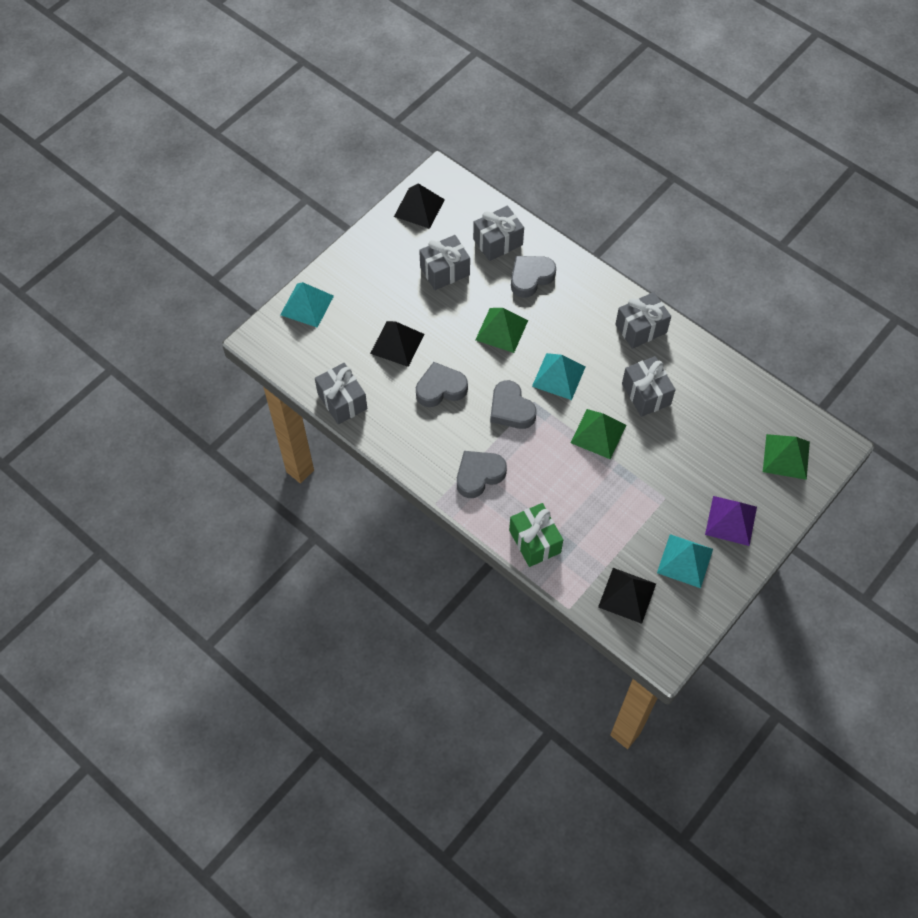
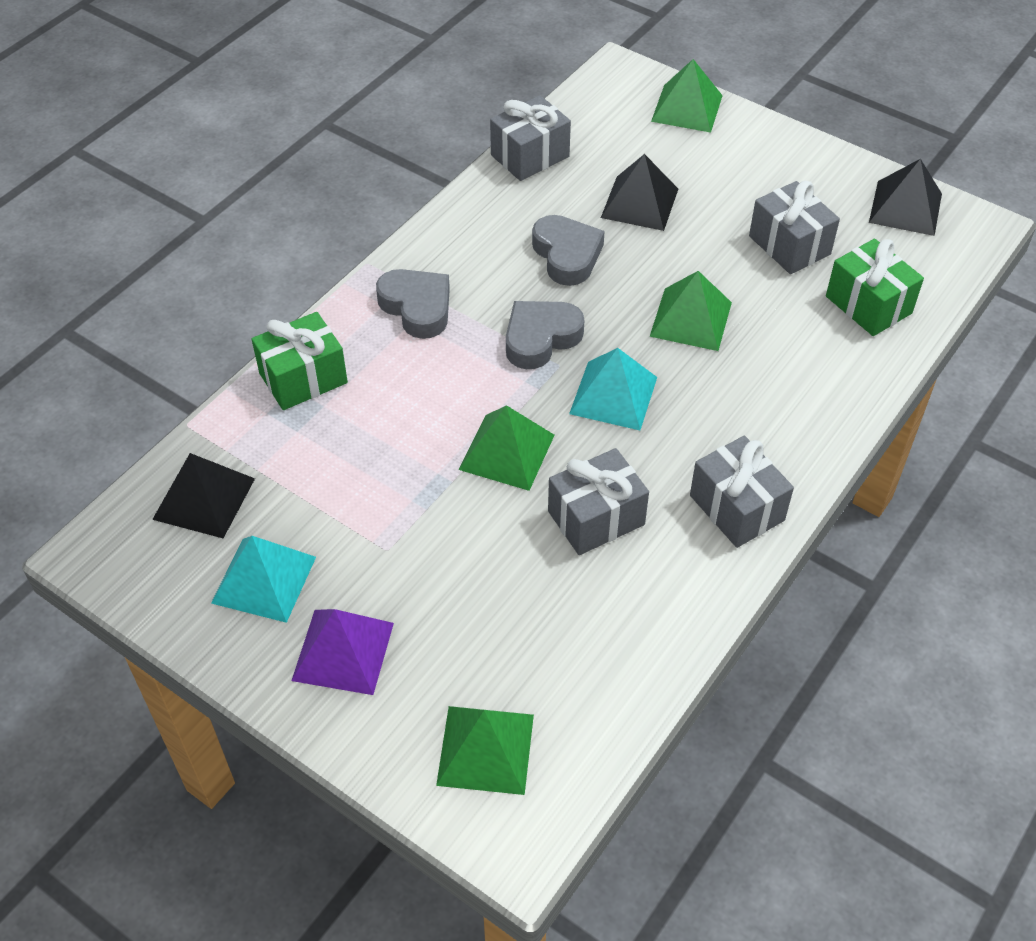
camera: 85 degrees right, 10 degrees down
(307, 305) = (687, 108): turquoise pyramid -> green pyramid
(498, 242) = (868, 305): grey gift -> green gift
(530, 278) = (806, 350): grey heart -> none

